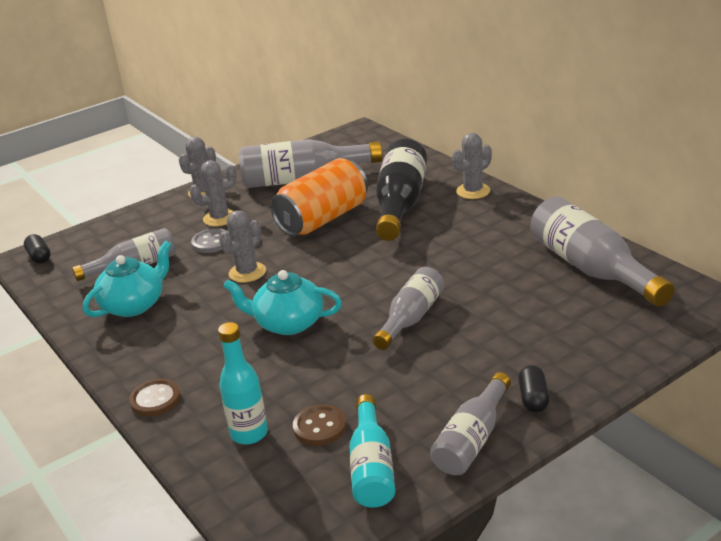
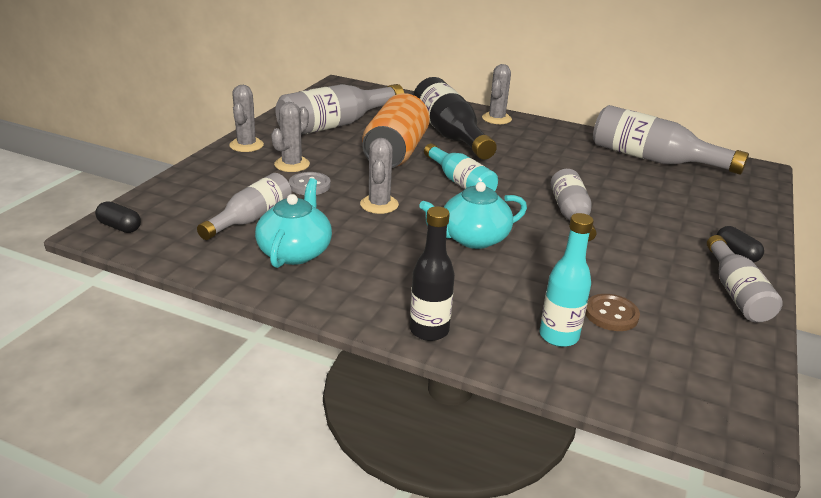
camera: 35 degrees left, 0 degrees up
(155, 399) = (429, 330): brown button -> black bottle
(372, 467) = (694, 334): turquoise bottle -> turquoise bottle (460, 183)

